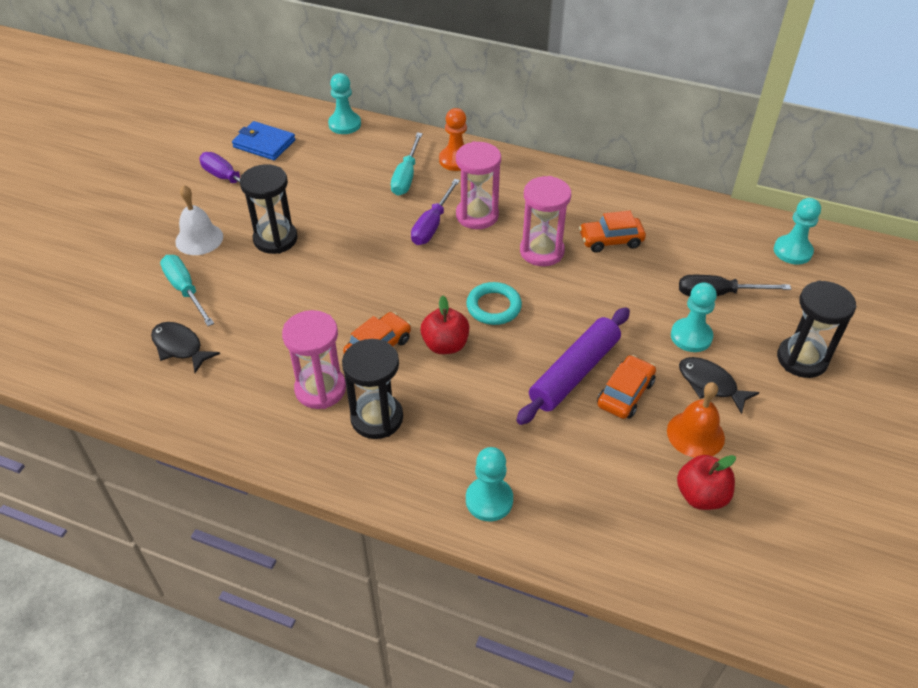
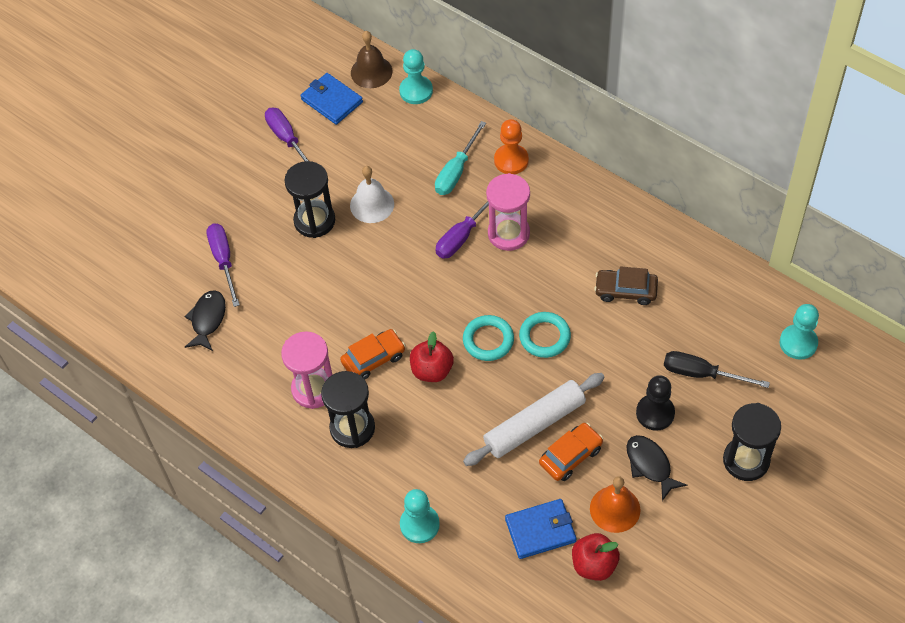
camera: 20 degrees right, 10 degrees up
(180, 347) = (207, 320): black fish -> black fish turned 45 degrees clockwise
(185, 290) = (223, 260): turquoise screwdriver -> purple screwdriver
(199, 239) = (247, 205): white bell -> white bell (372, 204)
(296, 117) = (371, 72): none -> brown bell
(541, 251) = (554, 289): pink hourglass -> none
(550, 293) = (544, 337): none -> turquoise ring
(574, 372) = (534, 424): purple rolling pin -> white rolling pin
(610, 240) = (625, 291): orange car -> brown car
(627, 474) = (540, 530): none -> blue wallet
(691, 336) = (655, 413): turquoise pawn -> black pawn

